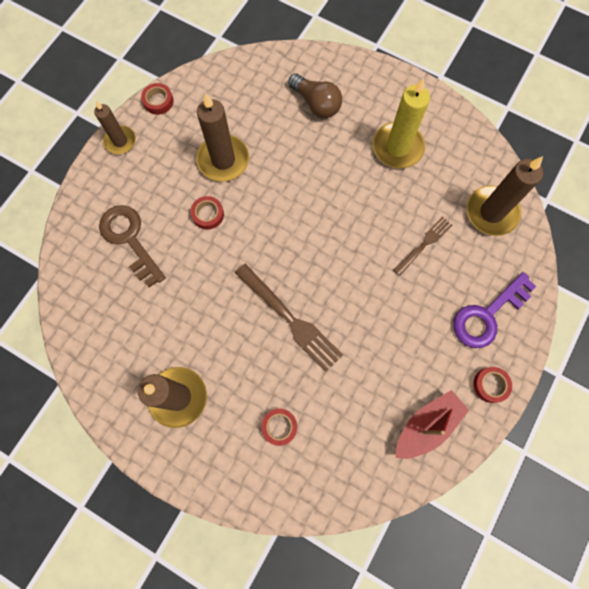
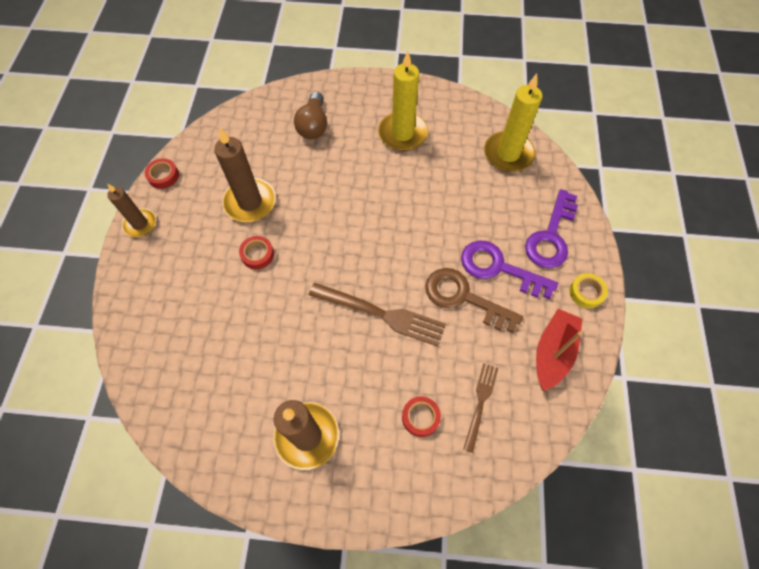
camera: 25 degrees left, 10 degrees down
(129, 239) = (189, 308): brown key -> brown key (463, 298)
(316, 103) = (313, 125): brown light bulb -> brown light bulb turned 75 degrees clockwise
(419, 324) = (499, 268): none -> purple key
(424, 244) = (466, 201): brown fork -> brown fork (480, 403)
(490, 385) = (586, 292): red tape -> yellow tape
(491, 212) = (508, 154): brown candle -> yellow candle

